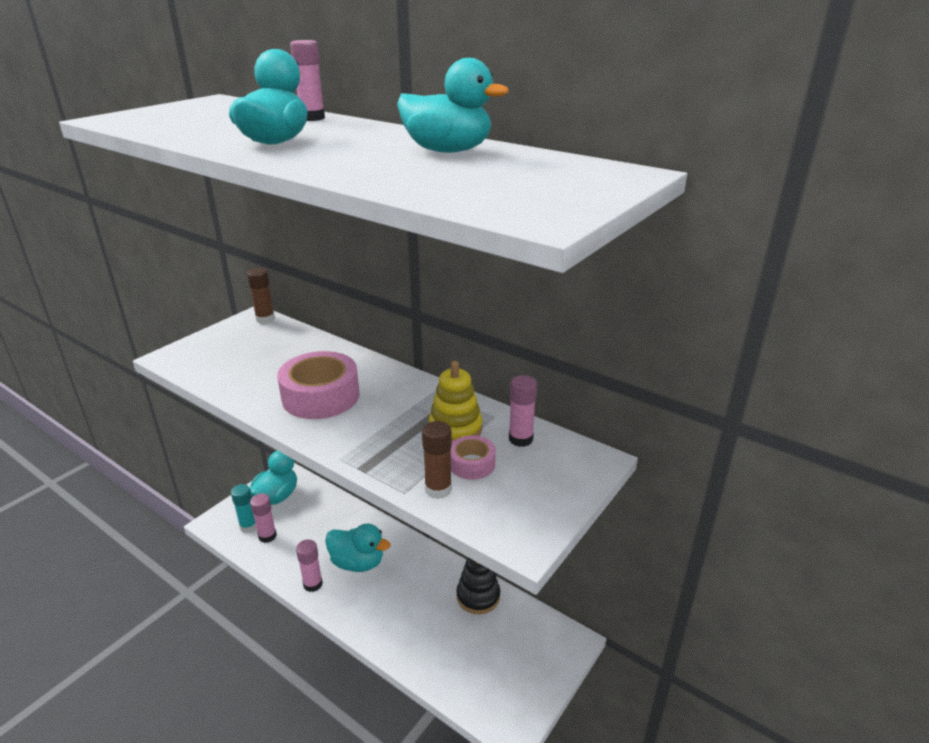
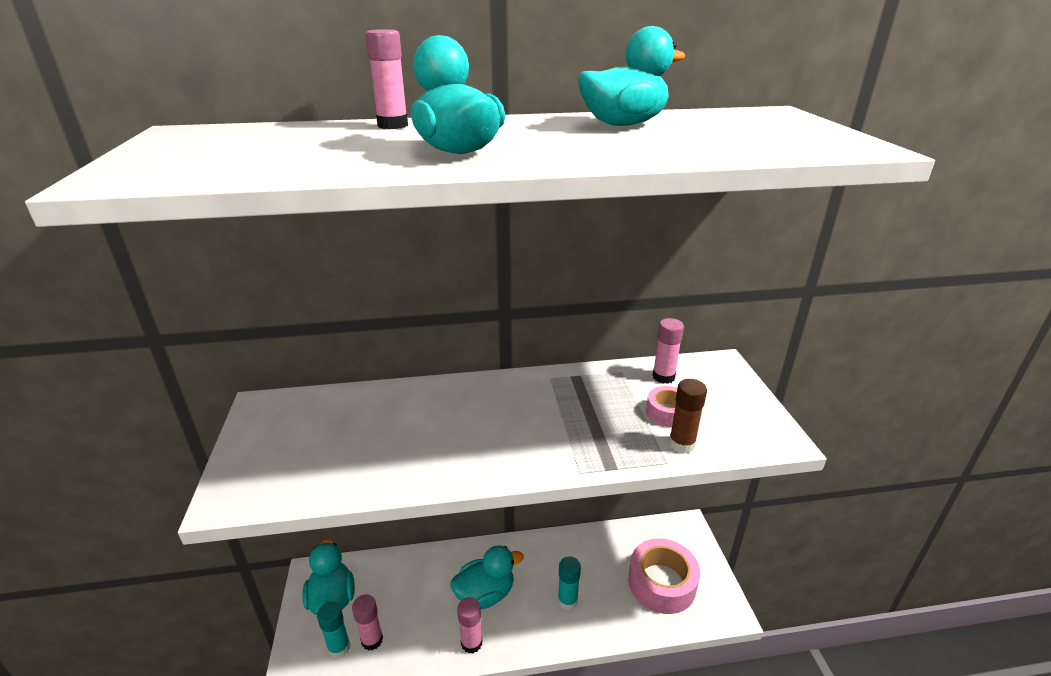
camera: 45 degrees left, 0 degrees up
(265, 319) = (278, 401): brown glue stick -> none
(321, 396) = (470, 436): pink tape -> pink tape (661, 583)
(402, 611) = (567, 600): none -> turquoise glue stick
(455, 429) = (614, 396): yellow stacking toy -> none
(478, 596) = (601, 545): black stacking toy -> none

